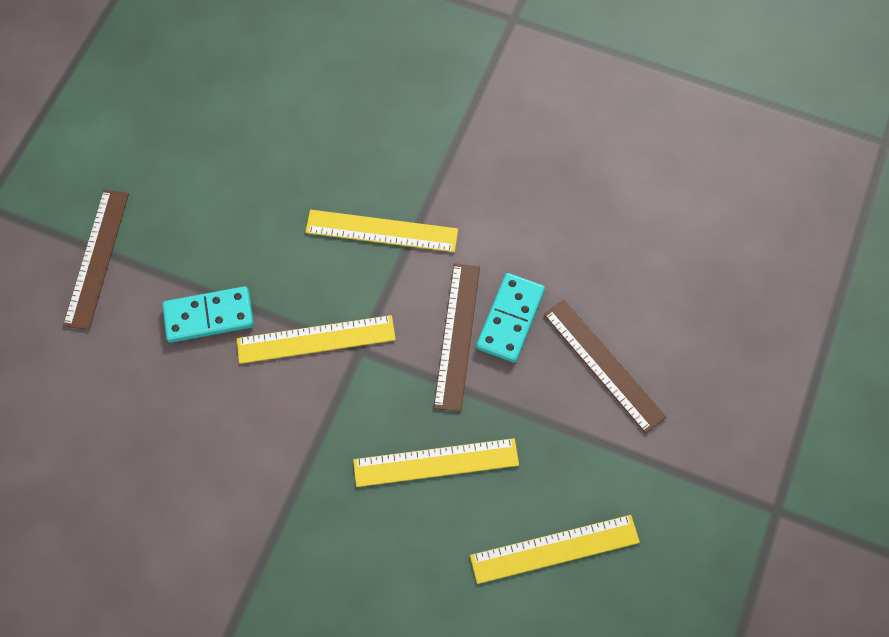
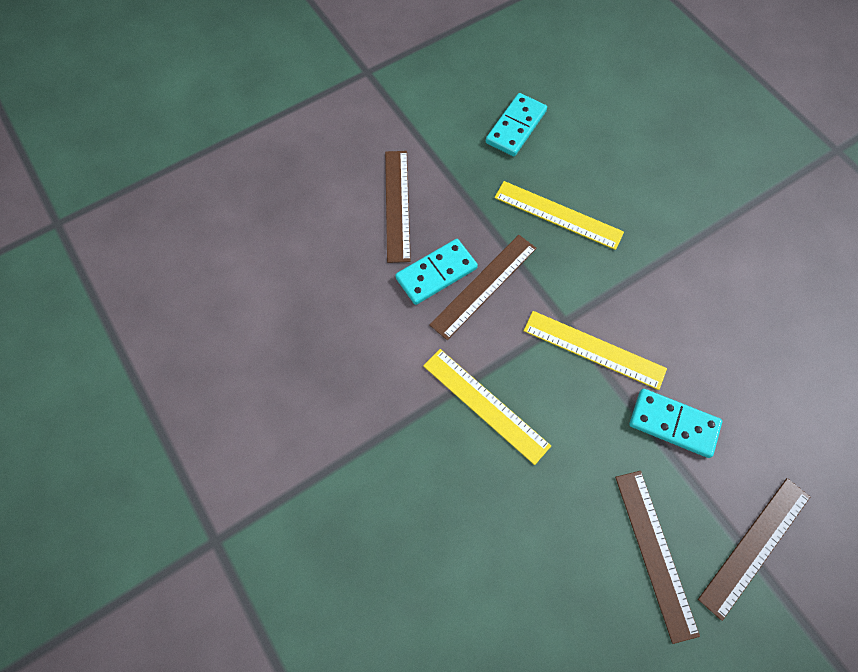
camera: 145 degrees left, 0 degrees up
(176, 206) = (655, 553): none -> brown ruler
(554, 548) = (516, 127): yellow ruler -> turquoise domino

